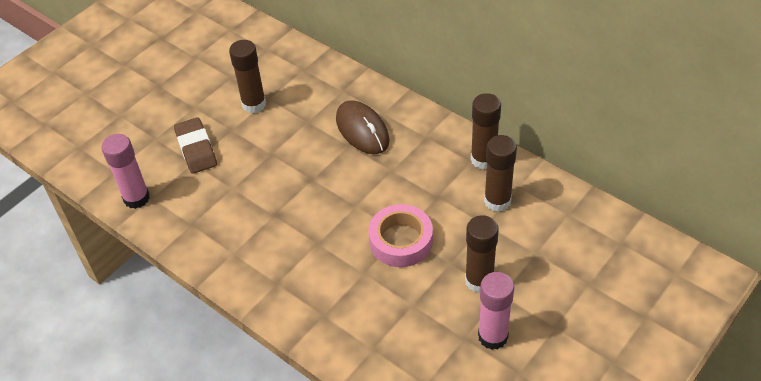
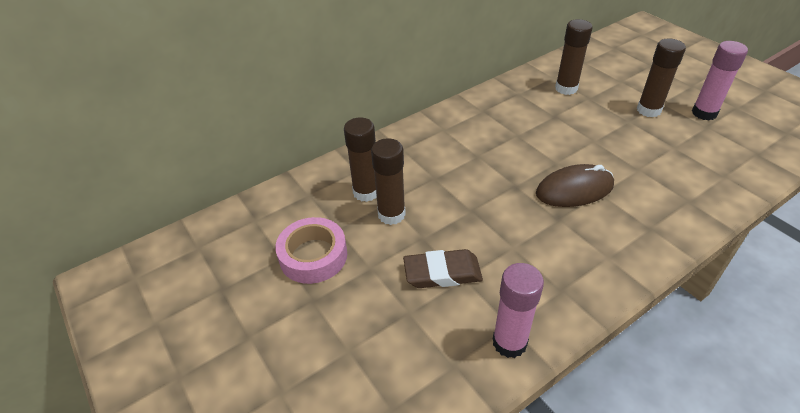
camera: 75 degrees left, 5 degrees down
(362, 130) = (461, 144): brown mouse -> brown mouse (574, 189)
(401, 241) = (603, 142): pink tape -> pink tape (313, 256)
(483, 159) = (519, 87): brown glue stick -> brown glue stick (366, 192)

